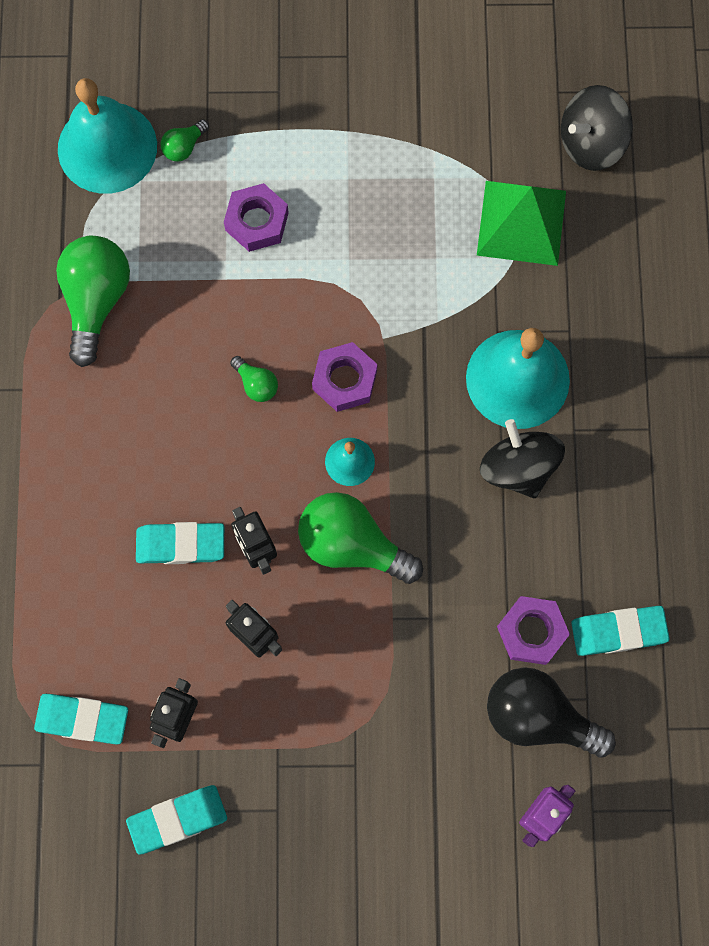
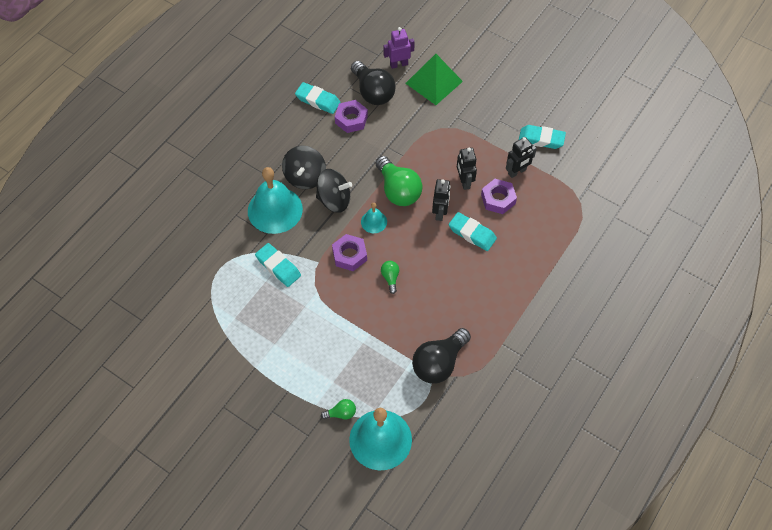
camera: 145 degrees left, 15 degrees down
(82, 719) = (558, 194): turquoise eraser -> turquoise eraser (278, 267)
(96, 301) = (439, 363): green light bulb -> black light bulb
(257, 222) = (334, 351): purple nut -> purple nut (498, 199)
(521, 222) = (214, 272): green pyramid -> green pyramid (434, 82)
(591, 143) = (150, 286): black spinning top -> black spinning top (334, 200)

